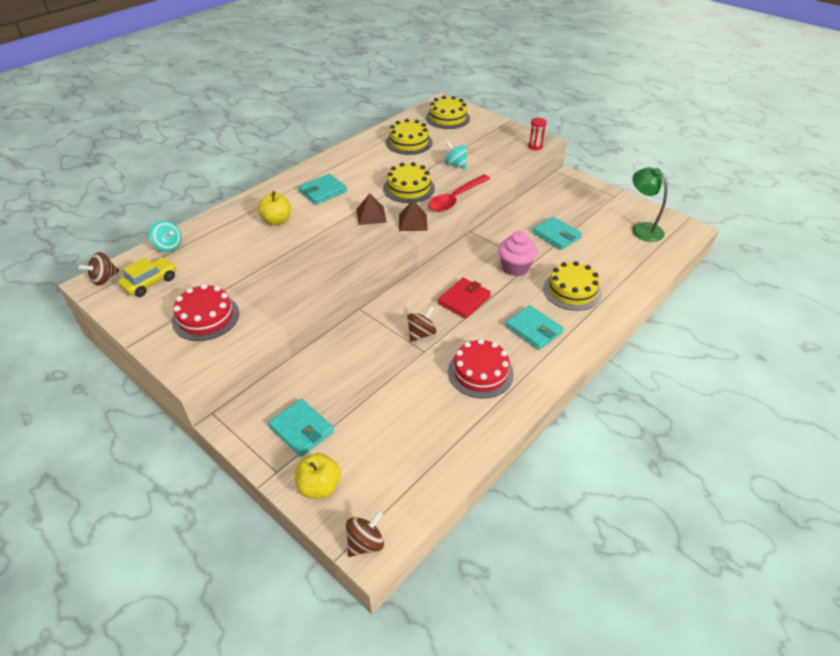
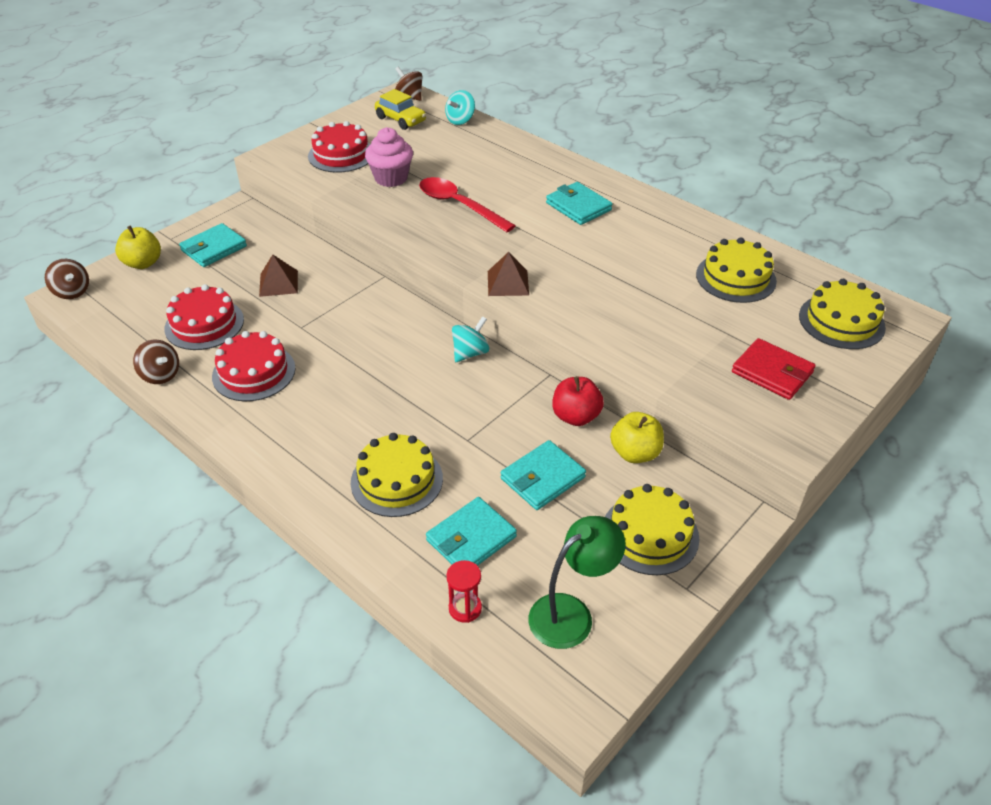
camera: 90 degrees right, 0 degrees up
(277, 221) = (509, 179): yellow apple -> yellow apple (635, 453)
(371, 215) = (523, 247): brown pyramid -> brown pyramid (278, 283)
(408, 188) = (596, 279): yellow cake -> yellow cake (650, 534)
(420, 415) = (204, 324): none -> red cake
(421, 334) = (331, 325): brown spinning top -> brown spinning top (161, 375)
(455, 165) = (675, 327): turquoise spinning top -> turquoise spinning top (470, 353)
(455, 199) = (571, 324): red spoon -> red spoon (459, 205)
(464, 300) = (388, 363): red wallet -> red wallet (772, 372)
(505, 222) = (576, 416): none -> red apple
(515, 268) = (456, 419): pink cupcake -> pink cupcake (391, 178)
(533, 330) = (318, 427): turquoise wallet -> turquoise wallet (471, 538)
(535, 146) = (768, 431): red hourglass -> red hourglass (465, 608)

